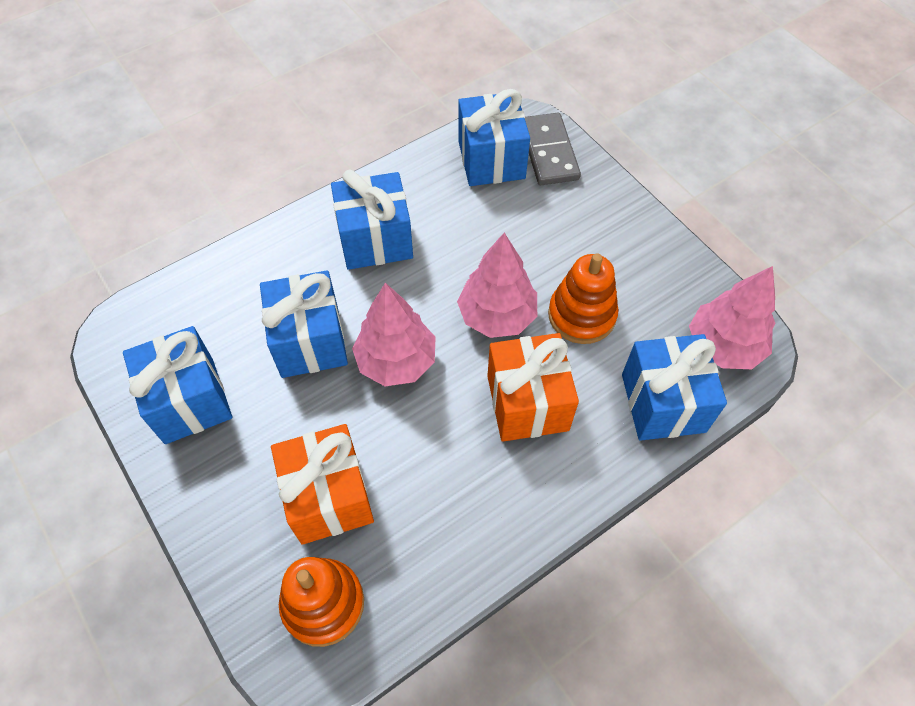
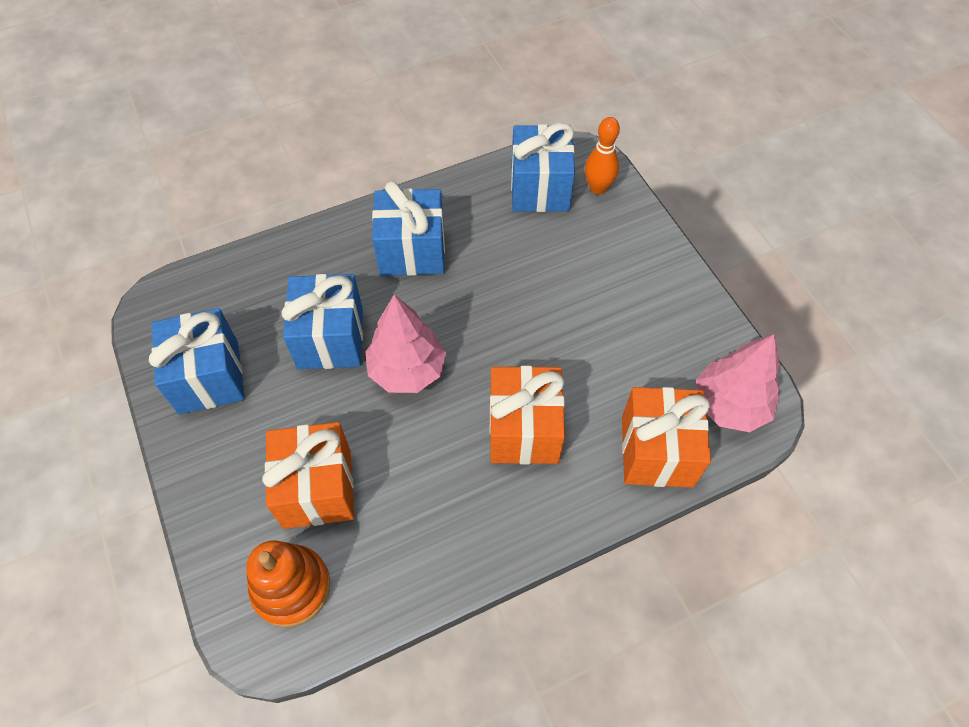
camera: 10 degrees right, 0 degrees up
(497, 316) = (512, 341): pink tree -> none
(549, 152) = (598, 188): grey domino -> orange bowling pin
(581, 315) = (595, 353): orange stacking toy -> none
(663, 403) = (656, 451): blue gift -> orange gift

